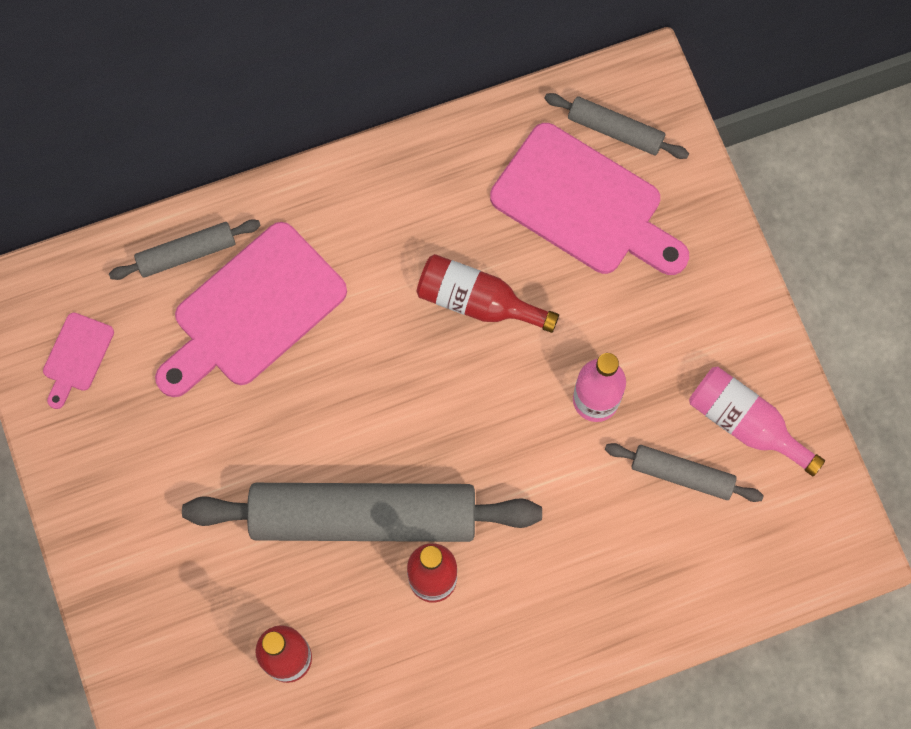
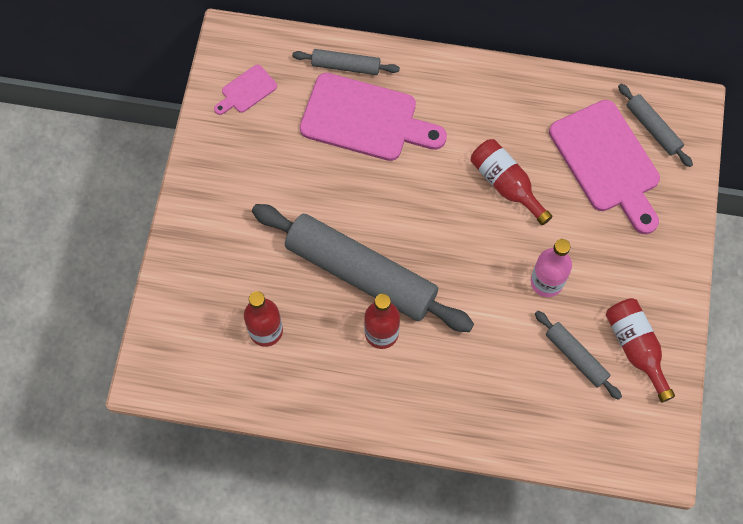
camera: 30 degrees right, 5 degrees down
(253, 311) = (365, 119): pink cutting board -> pink cutting board turned 150 degrees counterclockwise
(745, 423) = (635, 348): pink bottle -> red bottle

